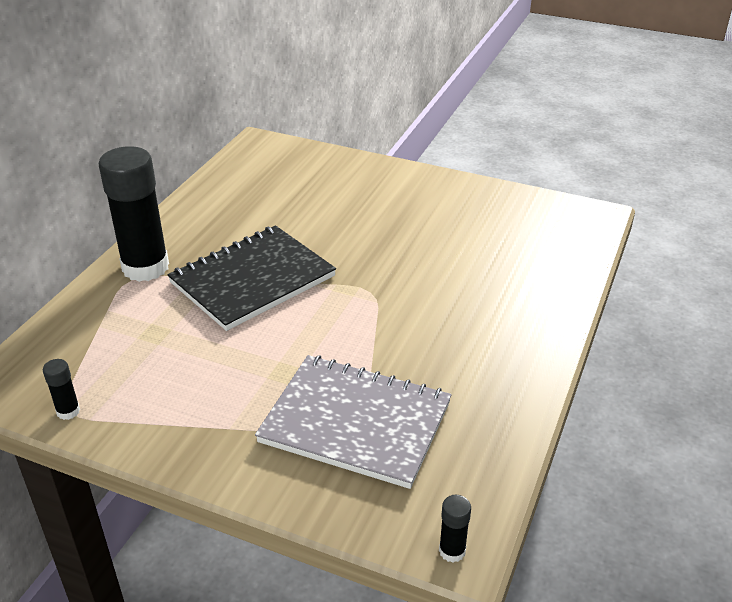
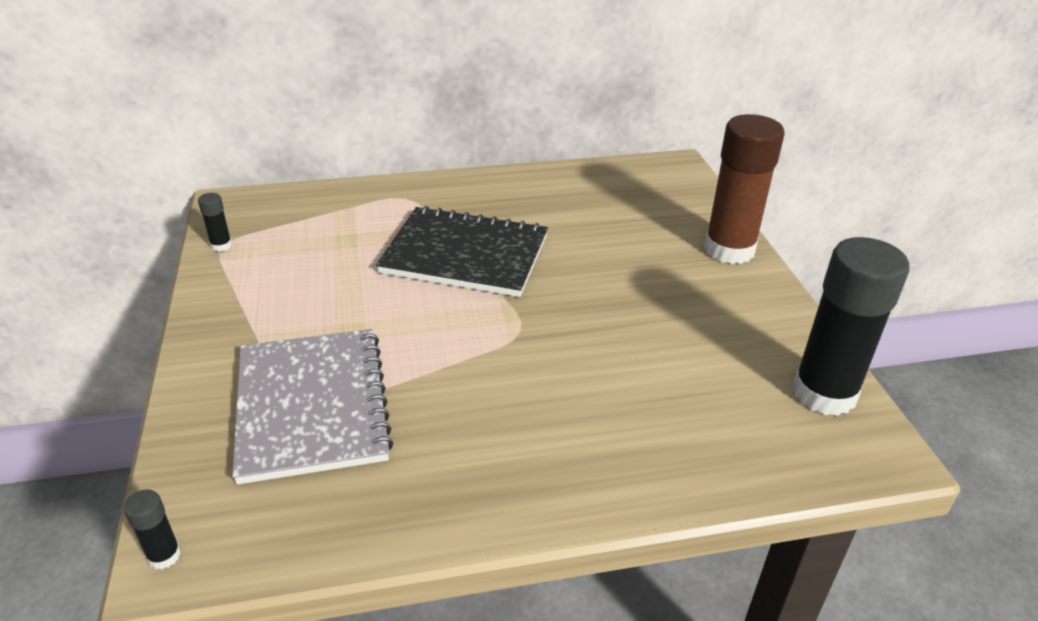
camera: 55 degrees right, 0 degrees up
(145, 267) = (426, 196): black glue stick -> black glue stick (824, 393)
(378, 171) = (729, 250): none -> brown glue stick

